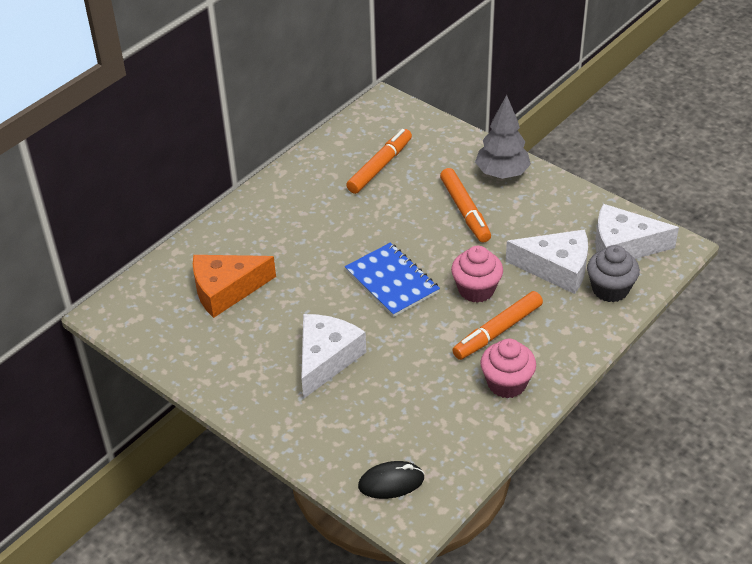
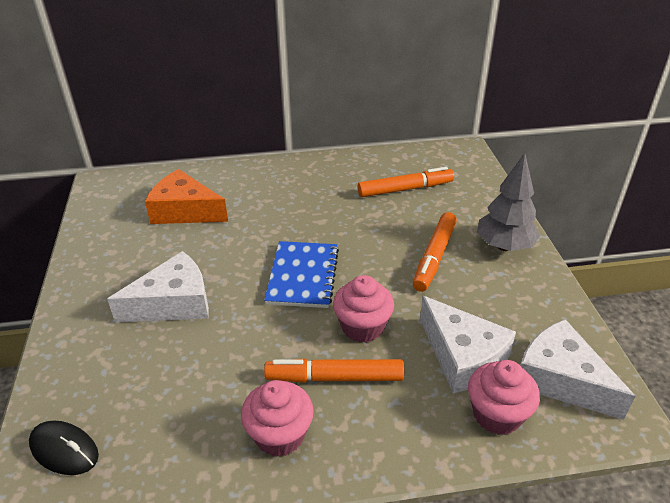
camera: 40 degrees right, 5 degrees down
(610, 289) = (497, 414): grey cupcake -> pink cupcake

